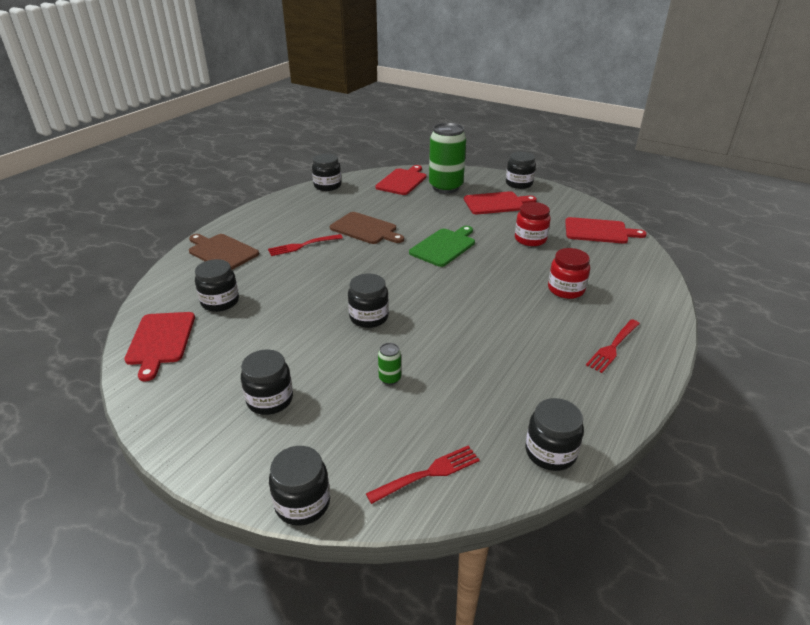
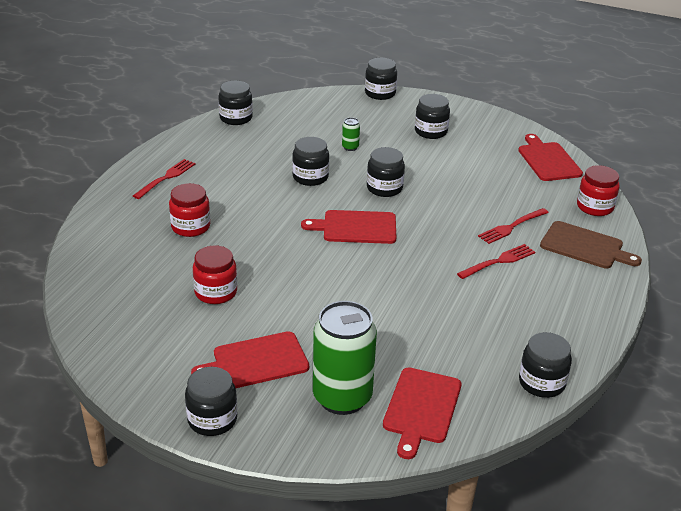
camera: 170 degrees right, 0 degrees up
(173, 283) = (595, 207): none -> red jar
(220, 302) = (531, 193): black jar -> black jar (310, 177)
(365, 229) = (435, 293): brown cutting board -> none
(428, 473) = (312, 106): red fork -> red fork (511, 227)
(444, 246) = (327, 272): green cutting board -> none
(598, 231) = (117, 313): red cutting board -> red cutting board (356, 227)

